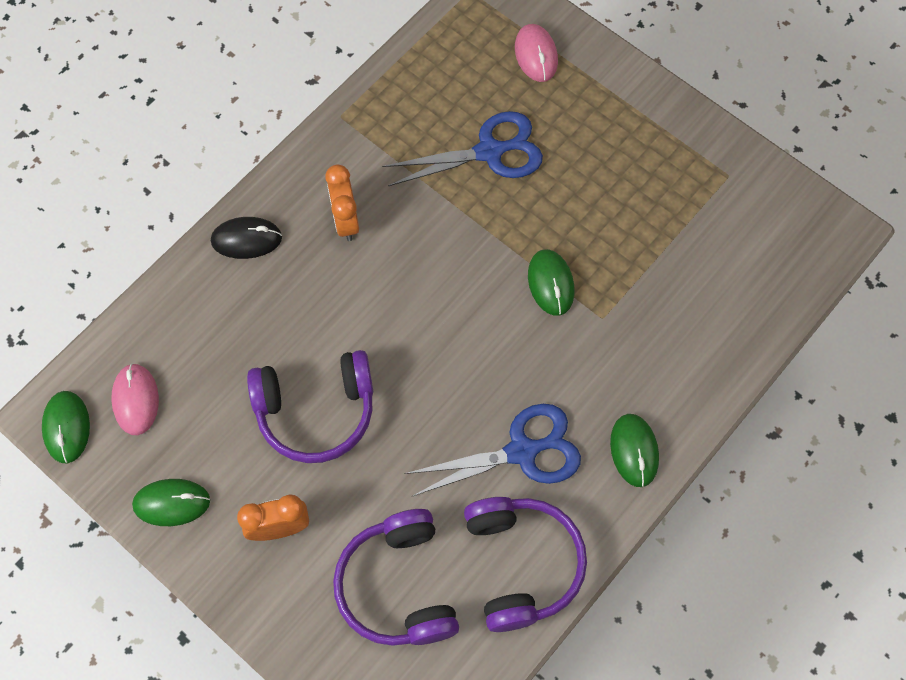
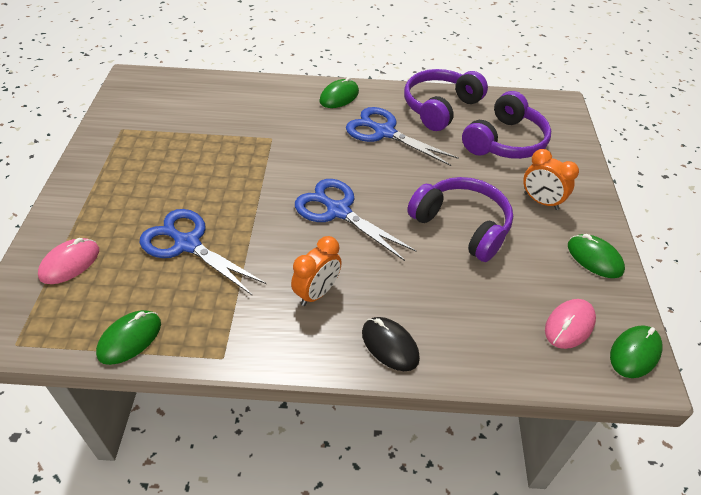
camera: 130 degrees left, 20 degrees down
(430, 307) = (338, 211): none -> blue scissors
(550, 283) = (268, 167): green mouse -> green mouse (130, 339)

